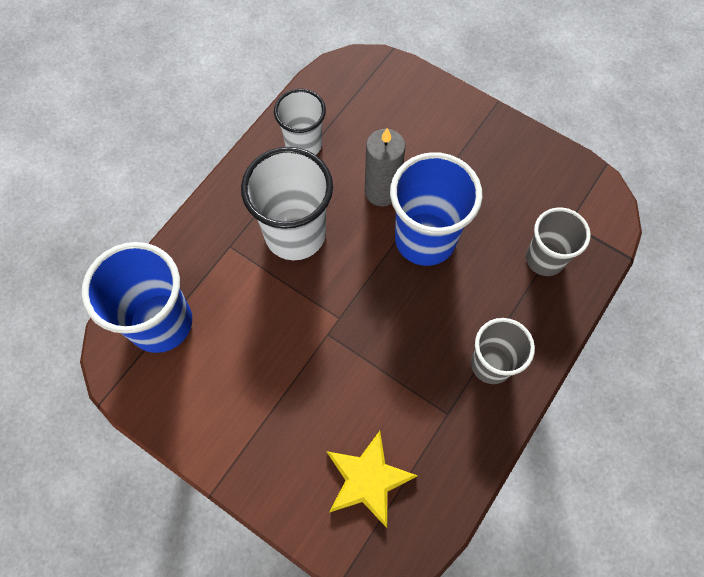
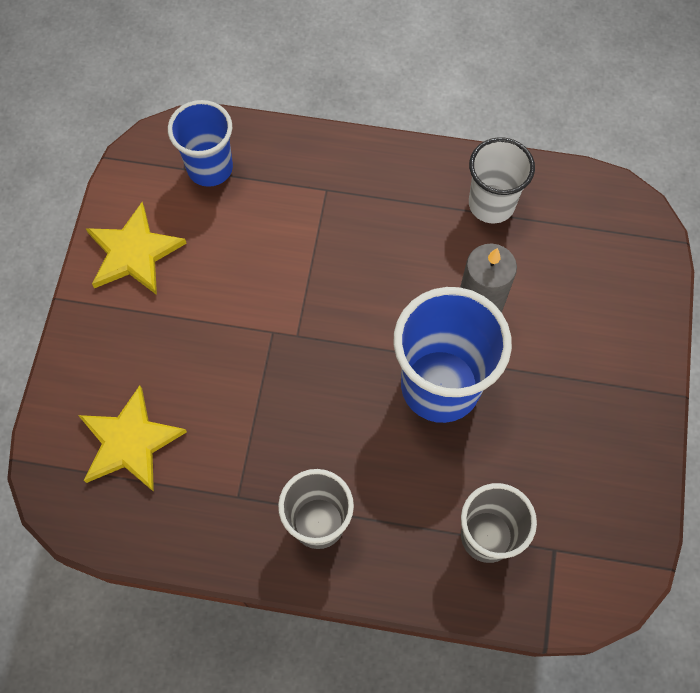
camera: 65 degrees right, 0 degrees up
(161, 323) = (210, 168): blue cup -> blue cup, size x0.63
(203, 412) = (134, 252): none -> yellow star
(295, 234) = (374, 246): white cup -> none

